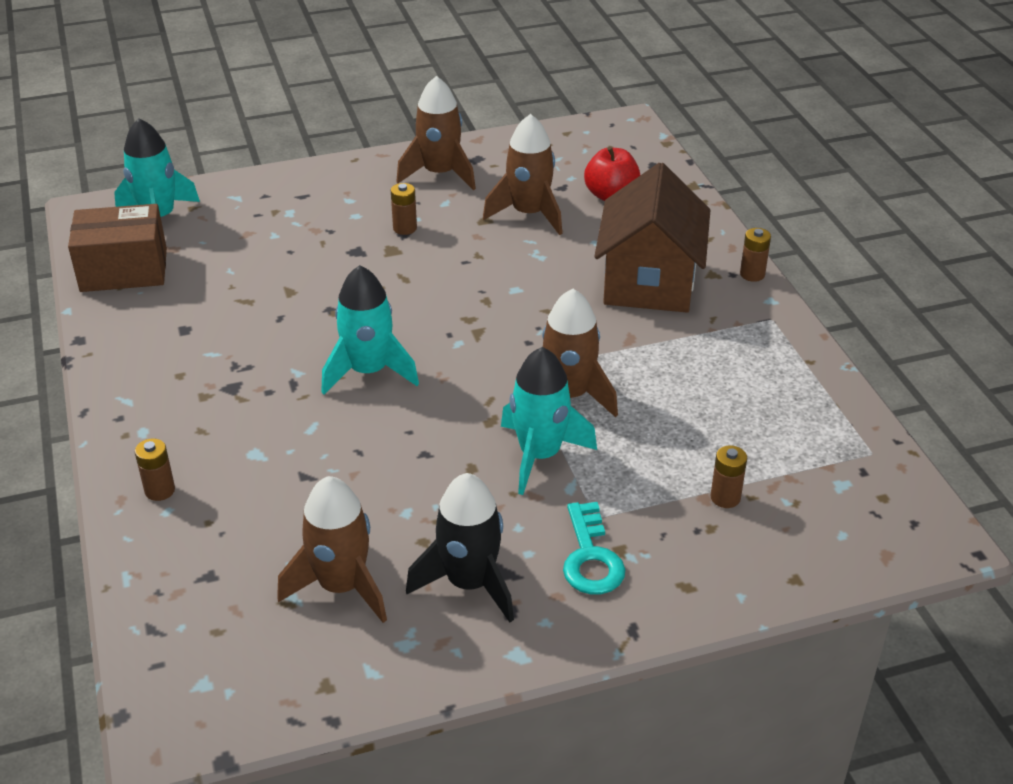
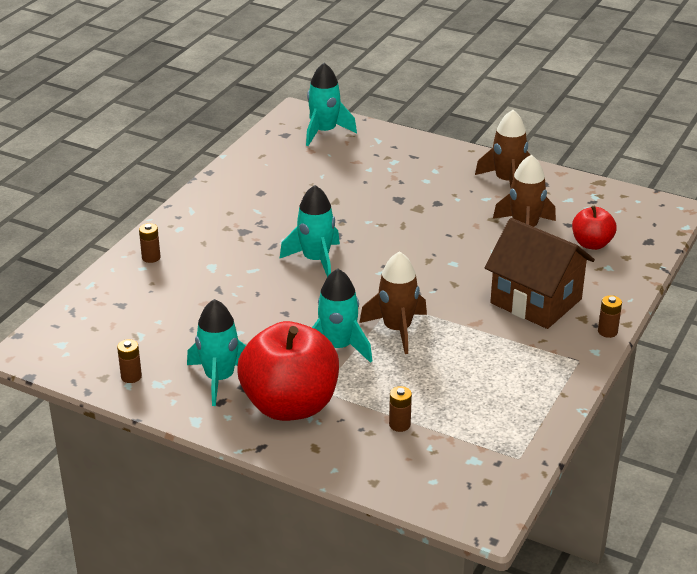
camera: 45 degrees right, 5 degrees down
(124, 270) = (273, 149): brown box -> none
(341, 586) = (165, 344): brown rocket -> none
(405, 228) = (442, 200): brown battery -> brown battery (131, 376)
(469, 583) = (220, 379): black rocket -> turquoise rocket
(591, 557) = (290, 405): turquoise key -> red apple
(649, 282) = (536, 301): brown house -> brown house turned 75 degrees clockwise

